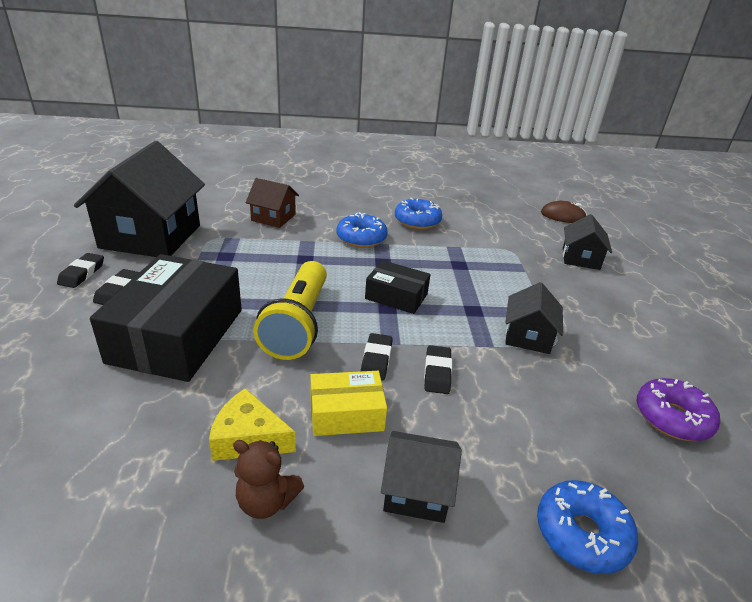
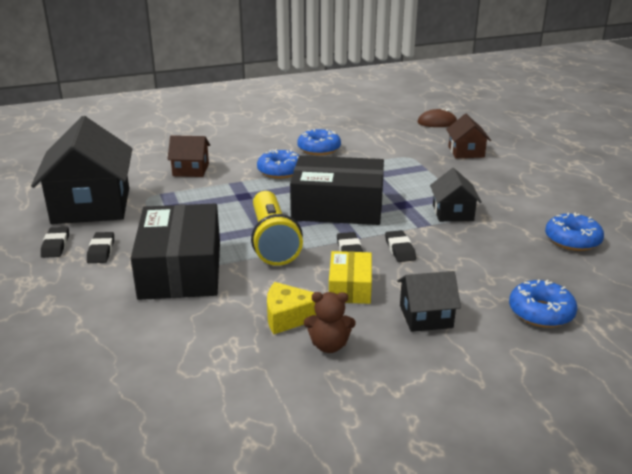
camera: 15 degrees left, 5 degrees down
(346, 413) = (350, 287): yellow box -> yellow box turned 60 degrees counterclockwise
(396, 296) = (337, 207): black box -> black box, size x1.91
(580, 258) = (466, 152): black house -> brown house
(672, 417) = (572, 240): purple donut -> blue donut

